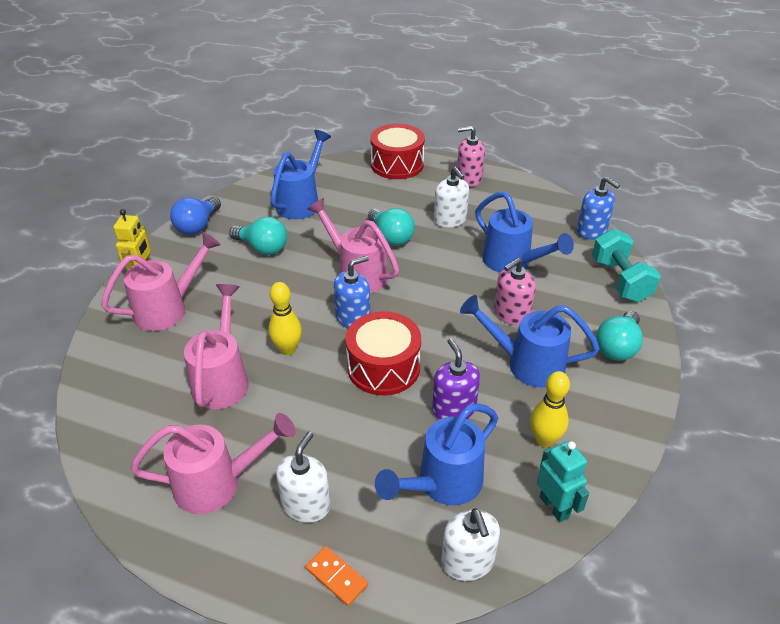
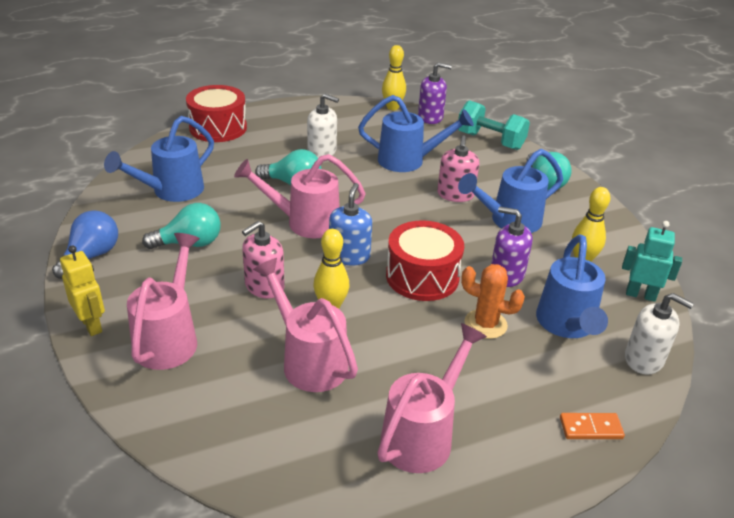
camera: 45 degrees left, 5 degrees down
(197, 226) = (91, 256): blue light bulb -> blue light bulb turned 135 degrees counterclockwise
(301, 202) = (171, 191): blue watering can -> blue watering can turned 120 degrees counterclockwise
(306, 505) = (505, 400): white soap dispenser -> none
(377, 437) = (485, 324): none -> orange cactus
(469, 178) = (294, 116): pink soap dispenser -> pink soap dispenser (264, 286)
(568, 206) = (392, 107): none -> yellow bowling pin
(591, 231) = (430, 117): blue soap dispenser -> purple soap dispenser

